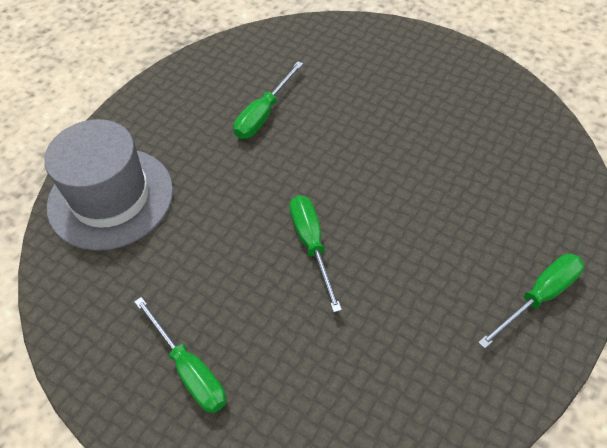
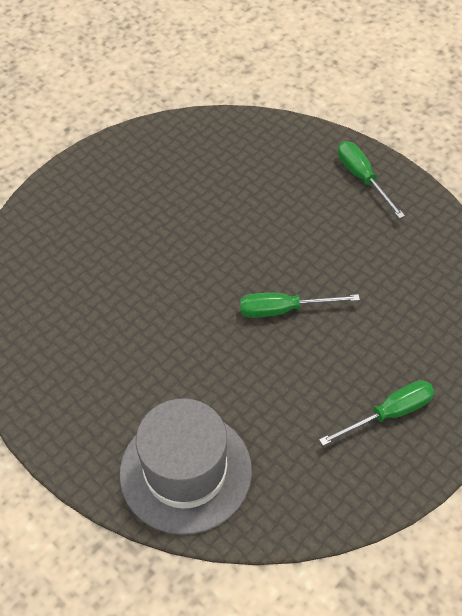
camera: 80 degrees left, 0 degrees up
(263, 114) = (115, 325): green screwdriver -> none

